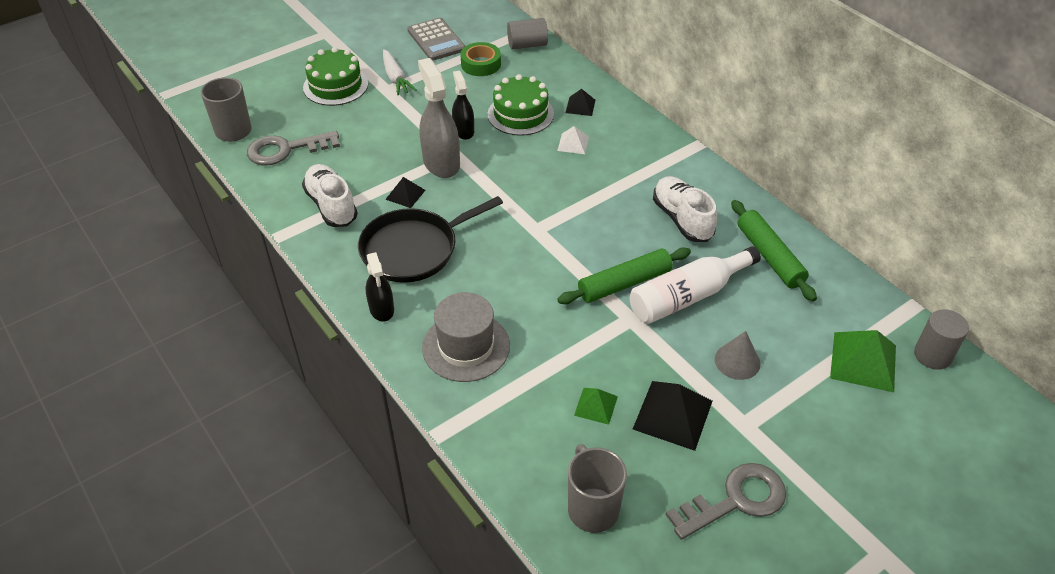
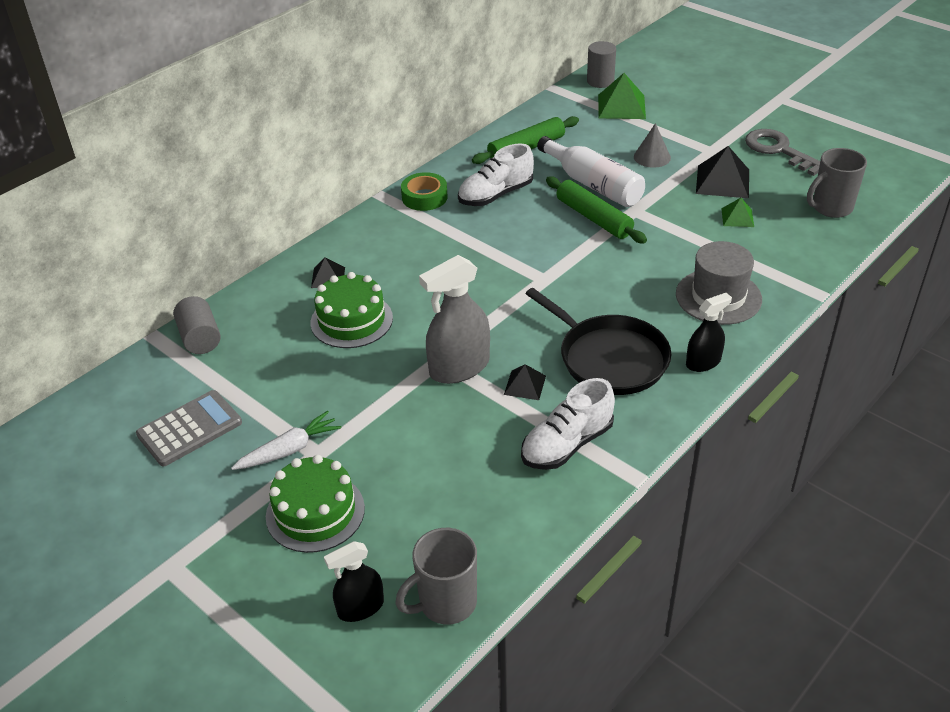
camera: 100 degrees left, 5 degrees down
(286, 150) = (474, 524): grey key -> none
(463, 131) = (394, 361): black spray bottle -> black spray bottle (360, 607)
(481, 64) = (248, 372): green tape -> green tape (424, 197)
(573, 143) = (398, 273): white pyramid -> none

